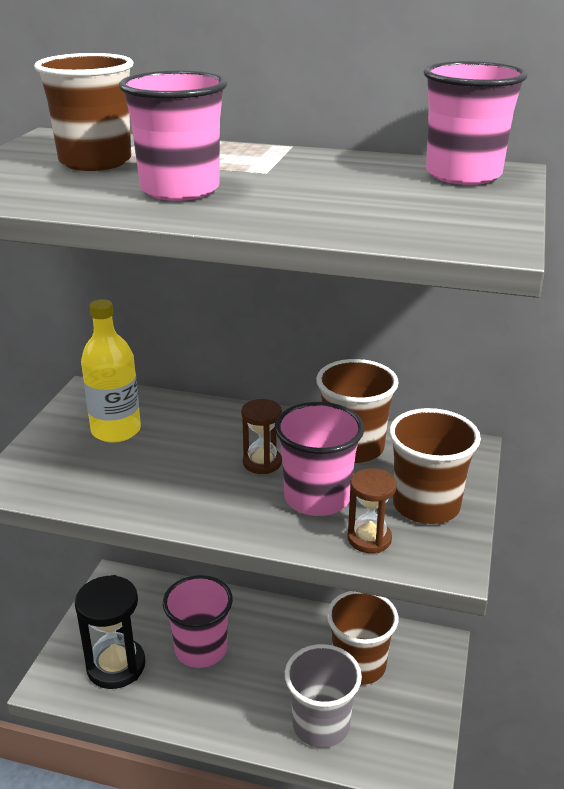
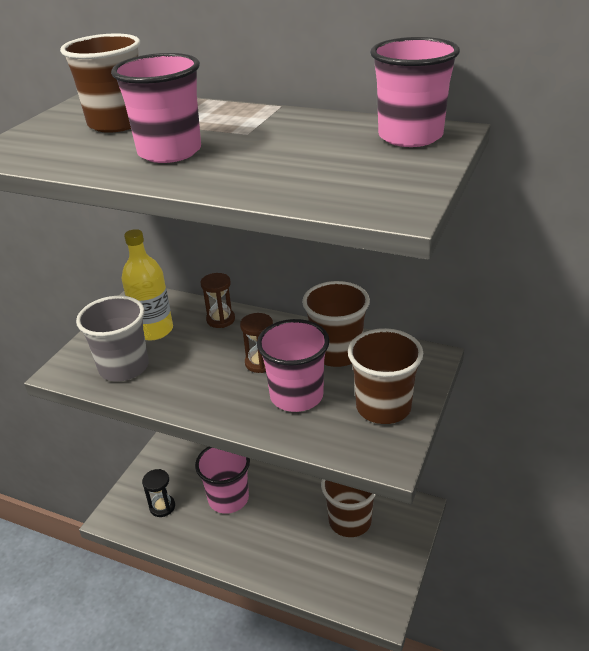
camera: 10 degrees right, 5 degrees up
(116, 666) = (162, 507): black hourglass -> black hourglass, size x0.57
(321, 725) = (311, 567): grey cup -> grey cup (124, 367)
(369, 539) = (329, 433): brown hourglass -> brown hourglass (220, 319)

